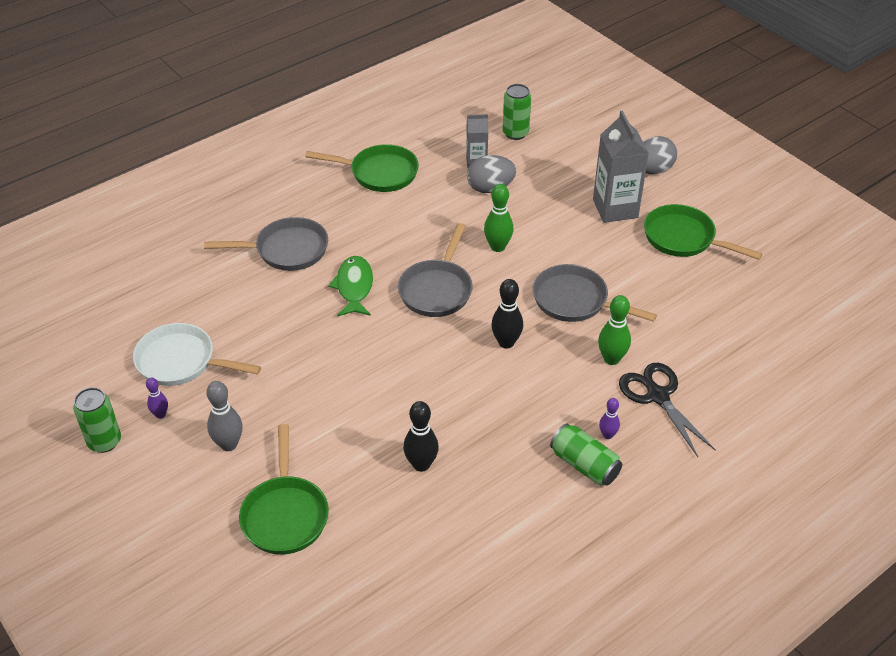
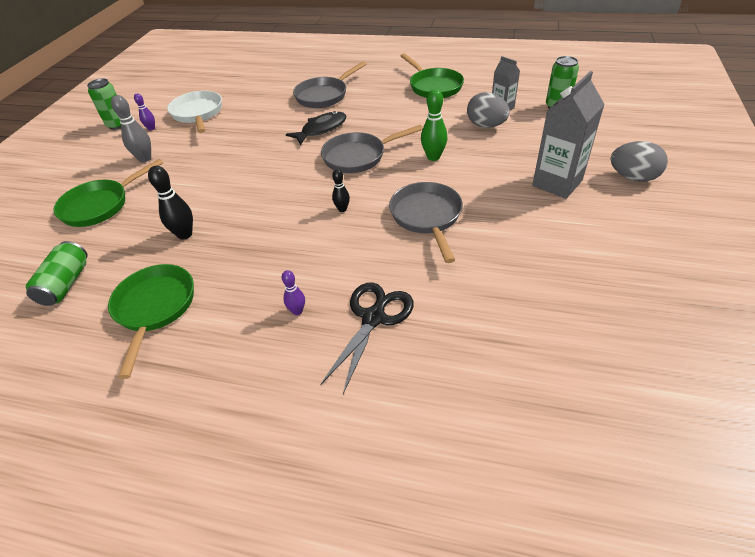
camera: 55 degrees right, 0 degrees up
(287, 250) = (324, 95): grey pan -> grey pan turned 90 degrees clockwise
(354, 287) = (321, 129): green fish -> black fish
(506, 343) = (342, 209): black bowling pin -> black bowling pin, size x0.60
(584, 465) = (251, 315): green can -> green can (66, 284)
(611, 359) = (386, 268): green bowling pin -> none
(683, 238) = (583, 234): green pan -> green pan (155, 308)

